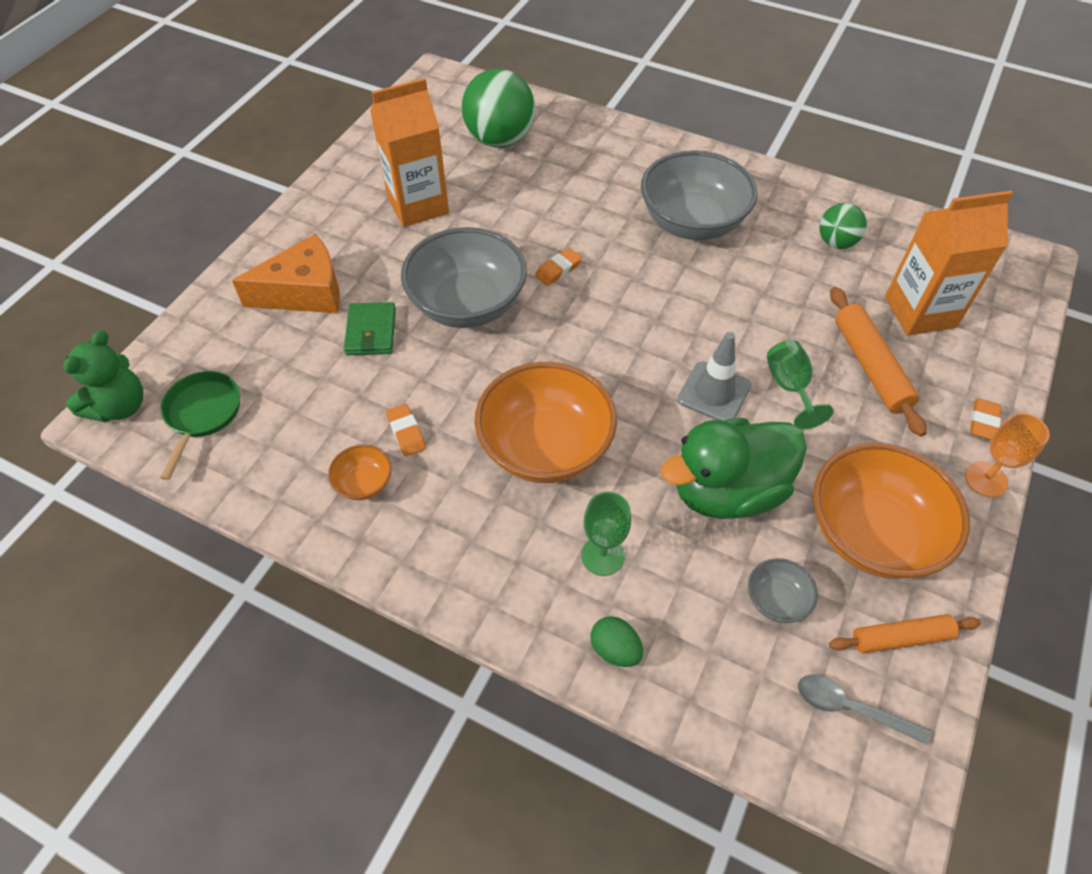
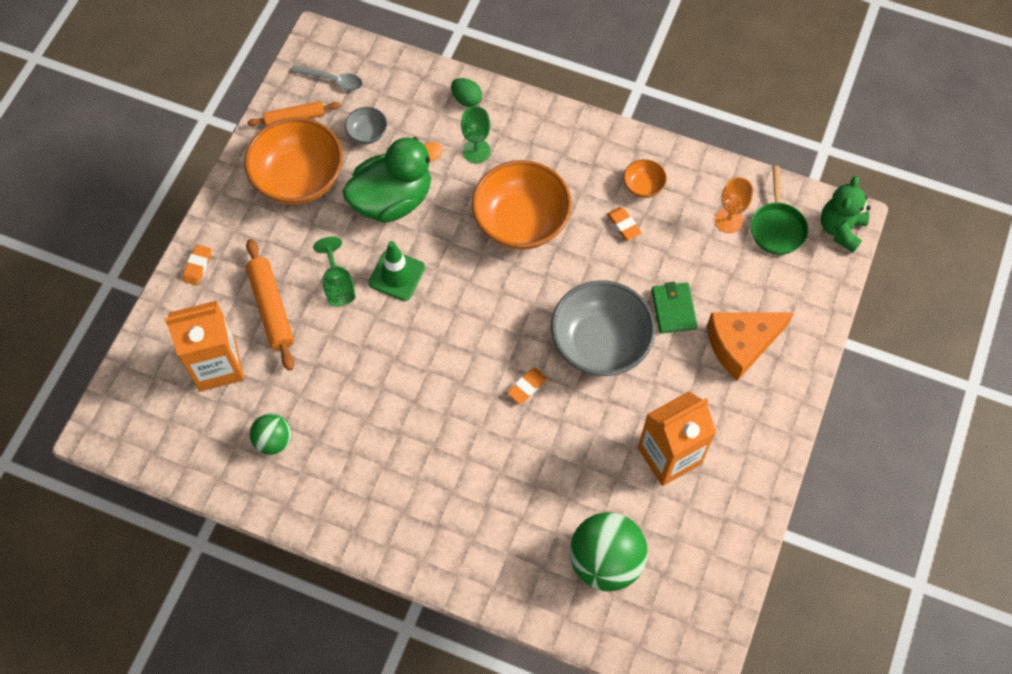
camera: 175 degrees right, 10 degrees up
(692, 222) = (406, 455): grey bowl -> none
(714, 392) = (397, 275): grey traffic cone -> green traffic cone
(986, 479) = (210, 222): orange goblet -> orange goblet (729, 220)

